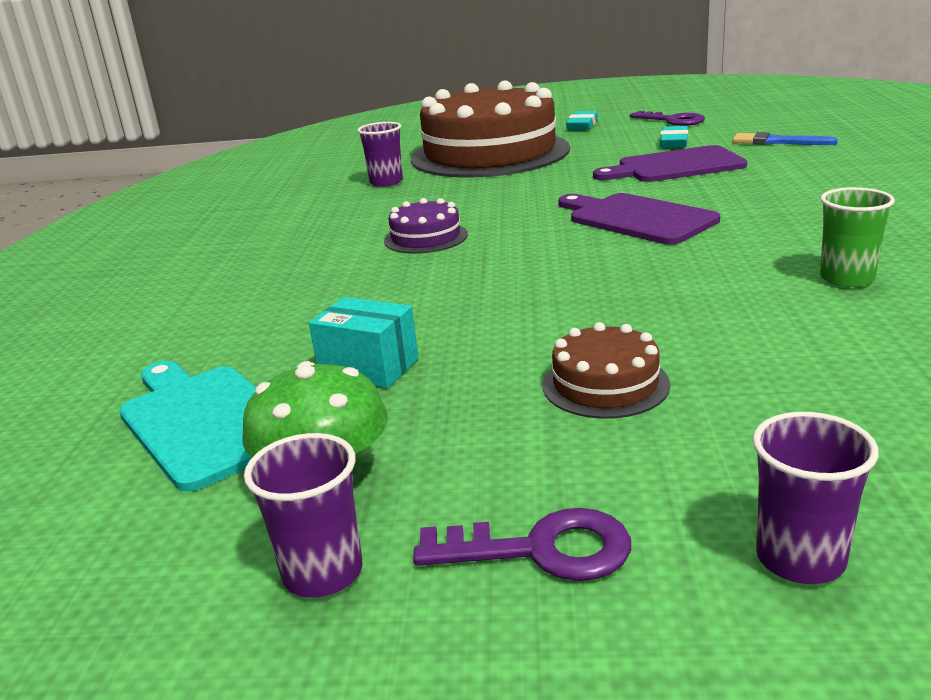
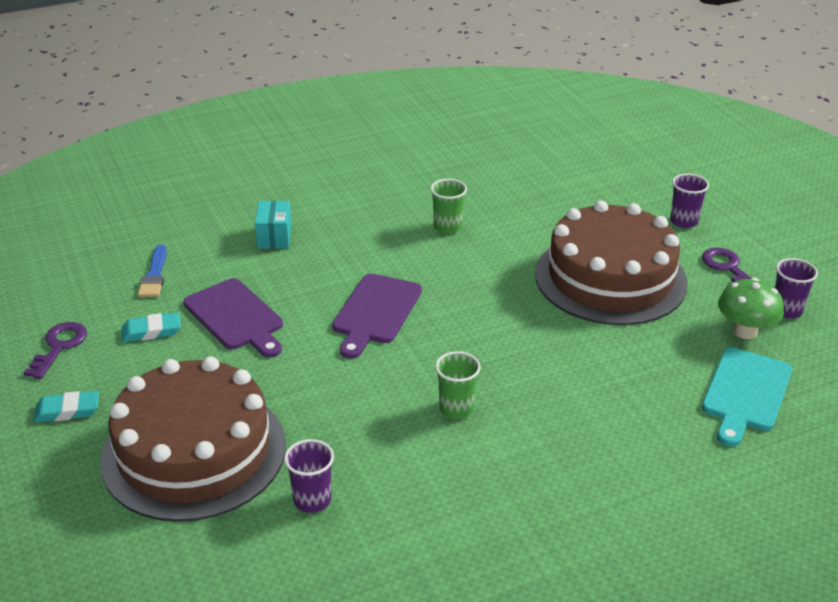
camera: 120 degrees left, 10 degrees up
(369, 367) = (653, 357): turquoise box -> turquoise box (274, 237)
(426, 238) = (456, 408): purple cake -> green cup
(605, 384) = (610, 278): brown cake -> brown cake, size x2.47

